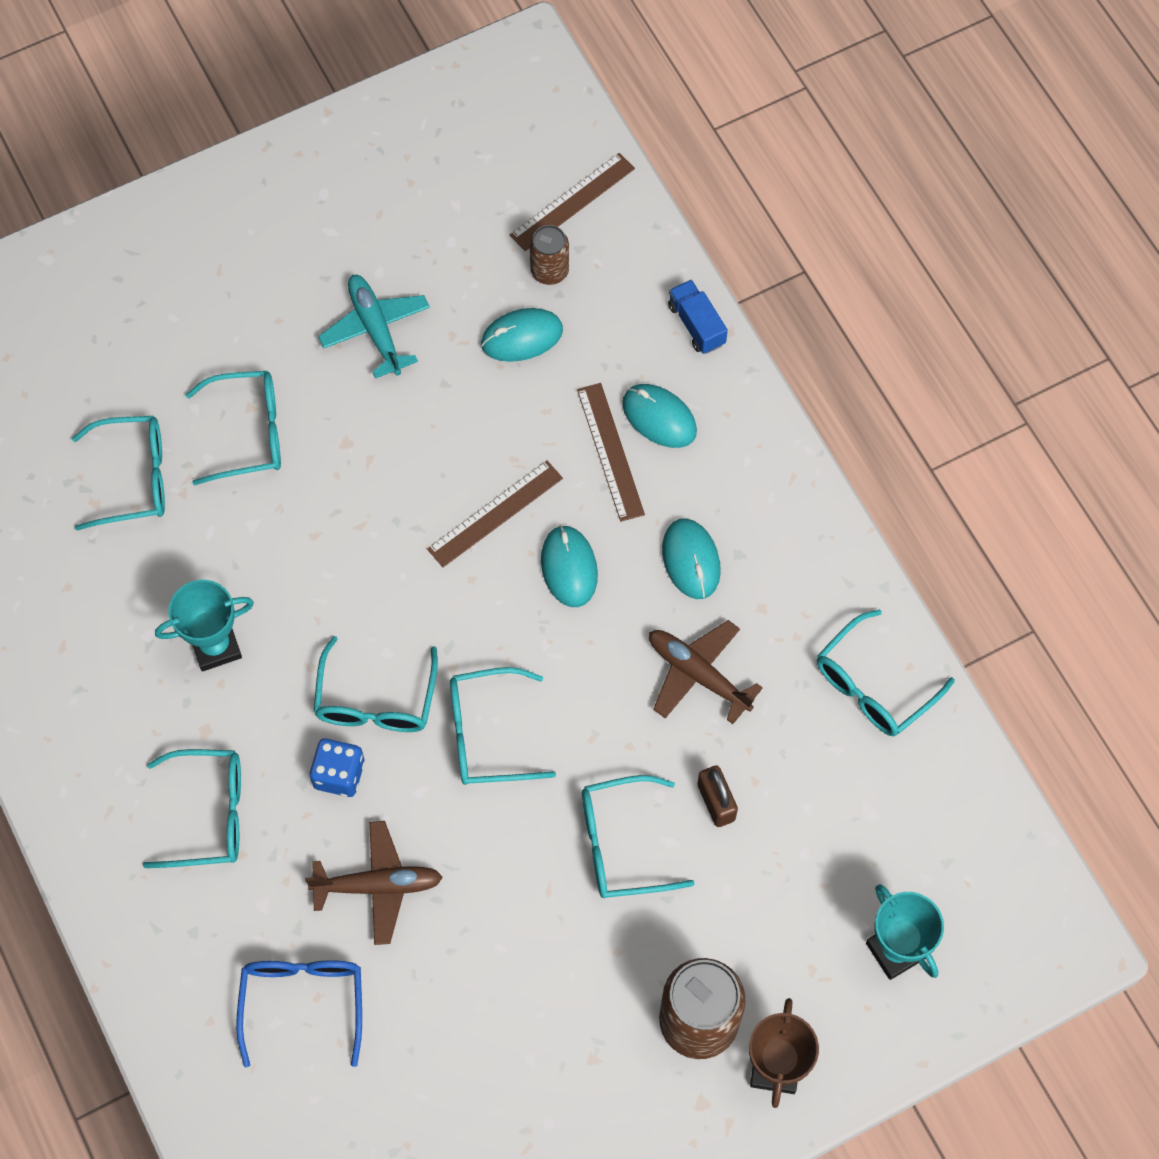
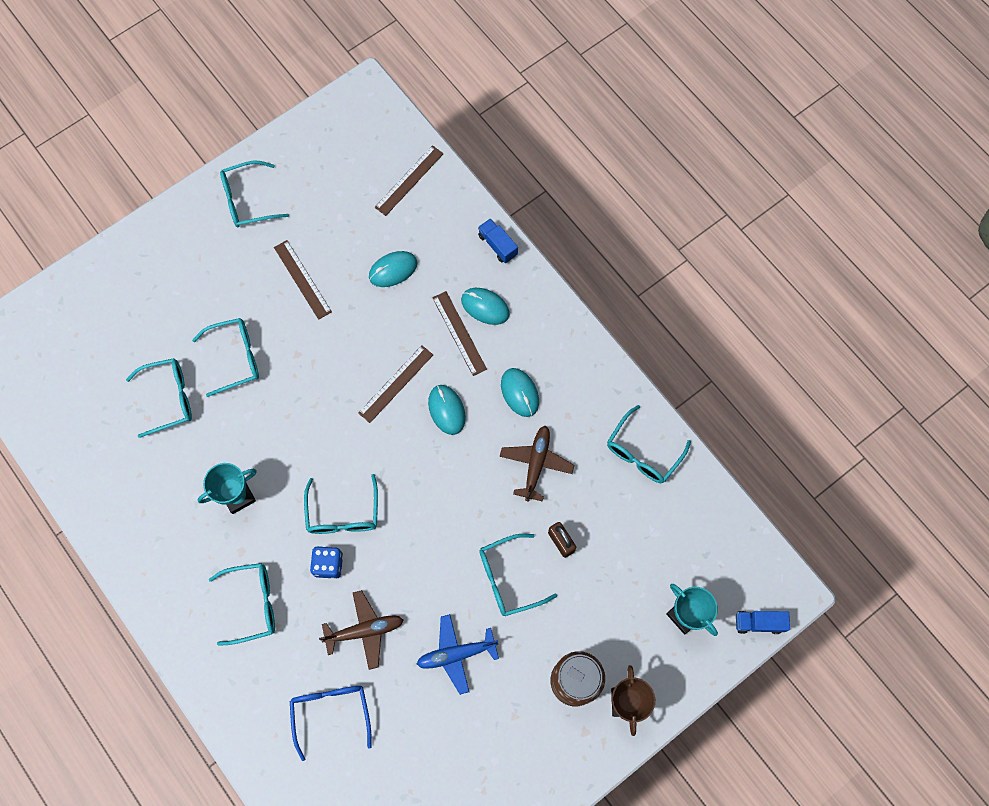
camera: 10 degrees left, 5 degrees up
(375, 329) = (302, 279): turquoise plane -> brown ruler
(487, 734) = (414, 523): turquoise glasses -> turquoise glasses (247, 200)
(517, 947) = (456, 654): none -> blue plane
(549, 271) = (403, 226): brown can -> none
(697, 674) = (536, 463): brown plane -> brown plane turned 75 degrees clockwise
(1014, 983) = (758, 623): none -> blue truck

